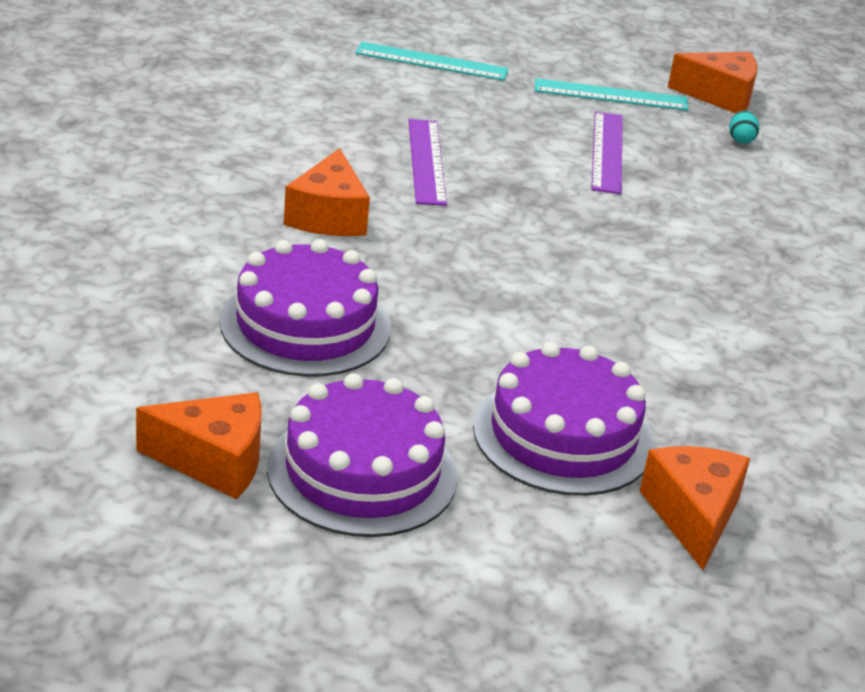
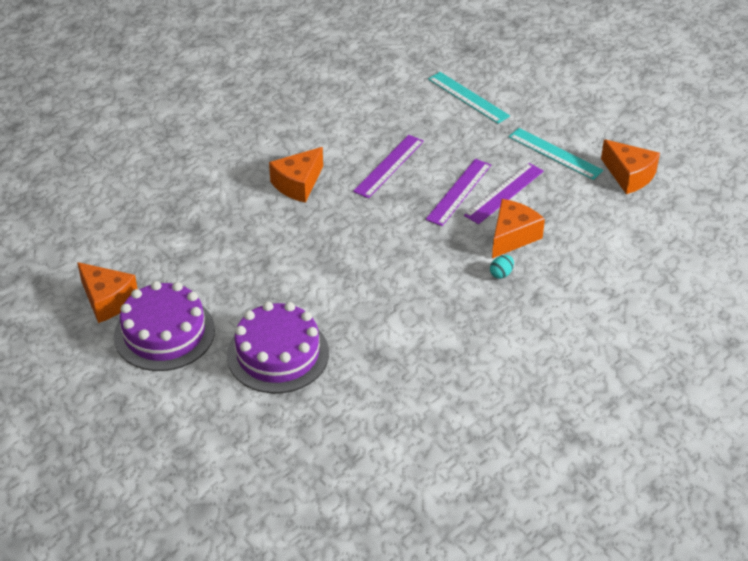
camera: 40 degrees right, 10 degrees up
(305, 325) = (220, 244): purple cake -> none
(552, 166) = (459, 192): none -> purple ruler
(693, 516) = (292, 423): orange cheese -> orange cheese (512, 236)
(741, 139) = (603, 211): turquoise egg -> turquoise egg (501, 274)

